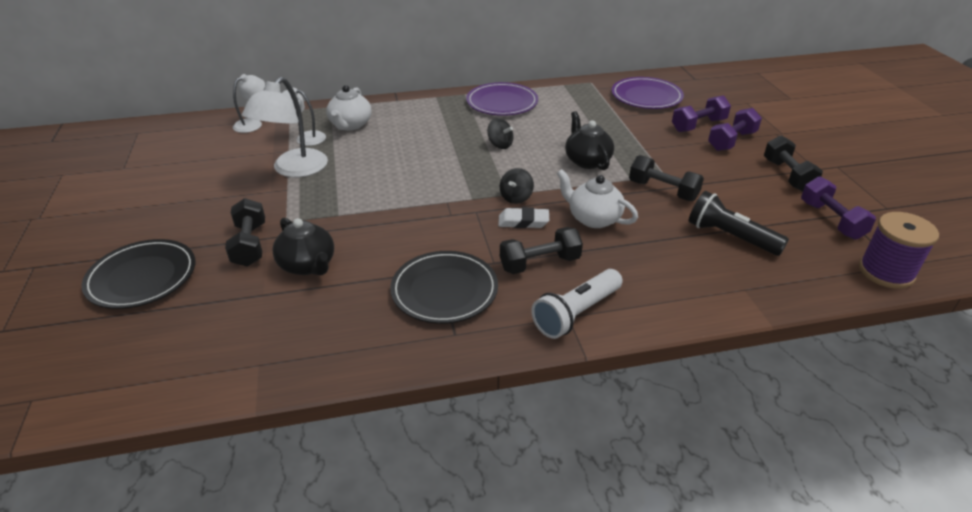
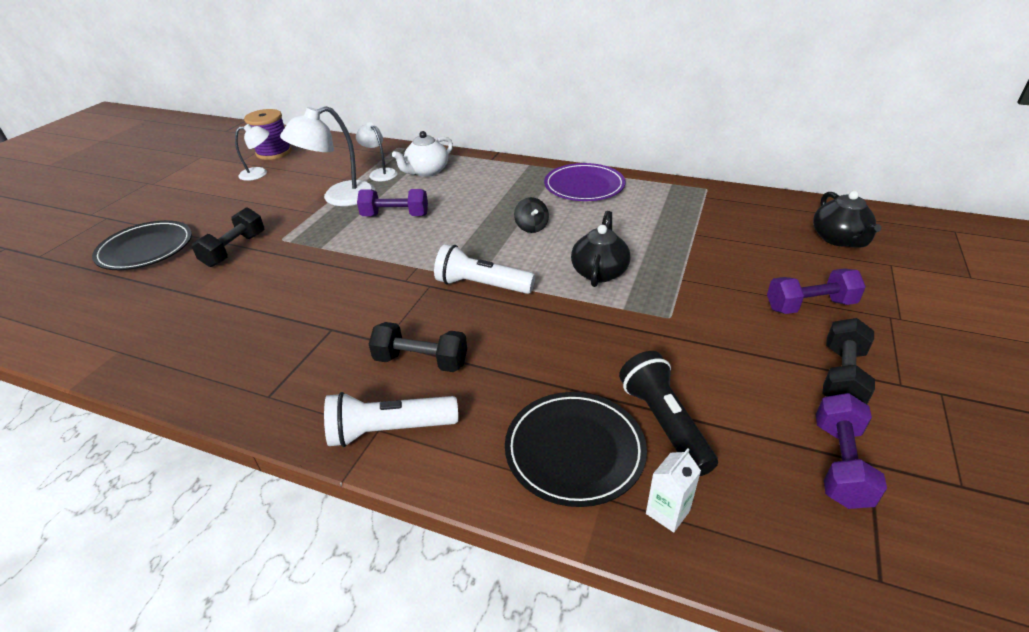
camera: 35 degrees right, 0 degrees up
(253, 123) = (358, 151): white lamp -> white lamp (259, 173)
(308, 265) = (248, 282): black teapot -> black teapot (838, 239)
(444, 290) = (311, 350): black plate -> black plate (574, 451)
(516, 197) = (482, 285): black spinning top -> white flashlight
(523, 222) = (458, 312): white eraser -> none
(593, 218) = (530, 336): white teapot -> none
(646, 97) = (755, 221): purple plate -> none
(663, 190) = (646, 334): black dumbbell -> none
(698, 125) = (785, 273): purple dumbbell -> purple dumbbell (395, 216)
(783, 281) = (667, 512): none -> white carton
(886, 272) = (845, 579): purple spool -> purple spool (274, 152)

